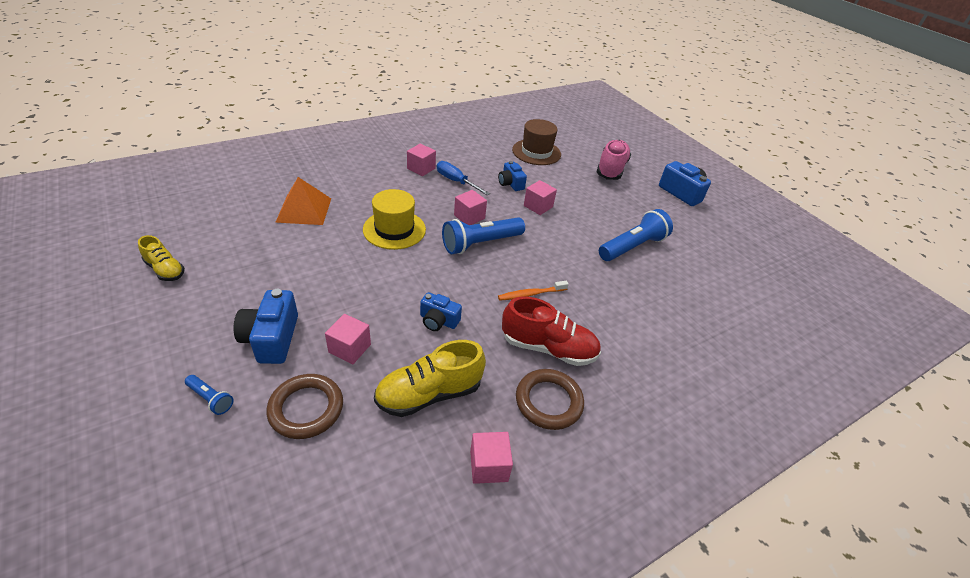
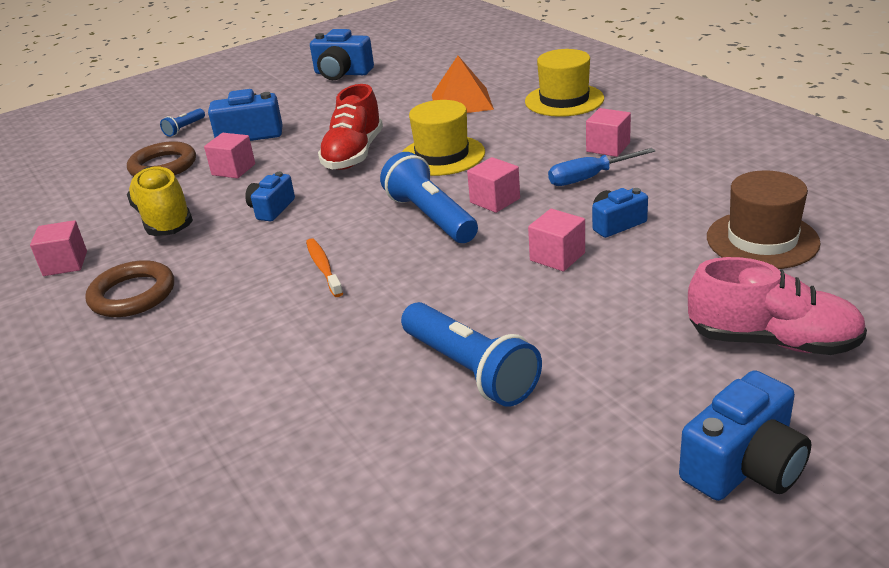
camera: 95 degrees right, 10 degrees down
(165, 270) = (342, 73): yellow shoe -> blue camera
(339, 169) = (564, 100): none -> yellow hat
(456, 181) = (589, 178): blue screwdriver -> blue screwdriver turned 150 degrees counterclockwise
(548, 348) = (218, 289): red shoe -> red shoe (354, 154)

